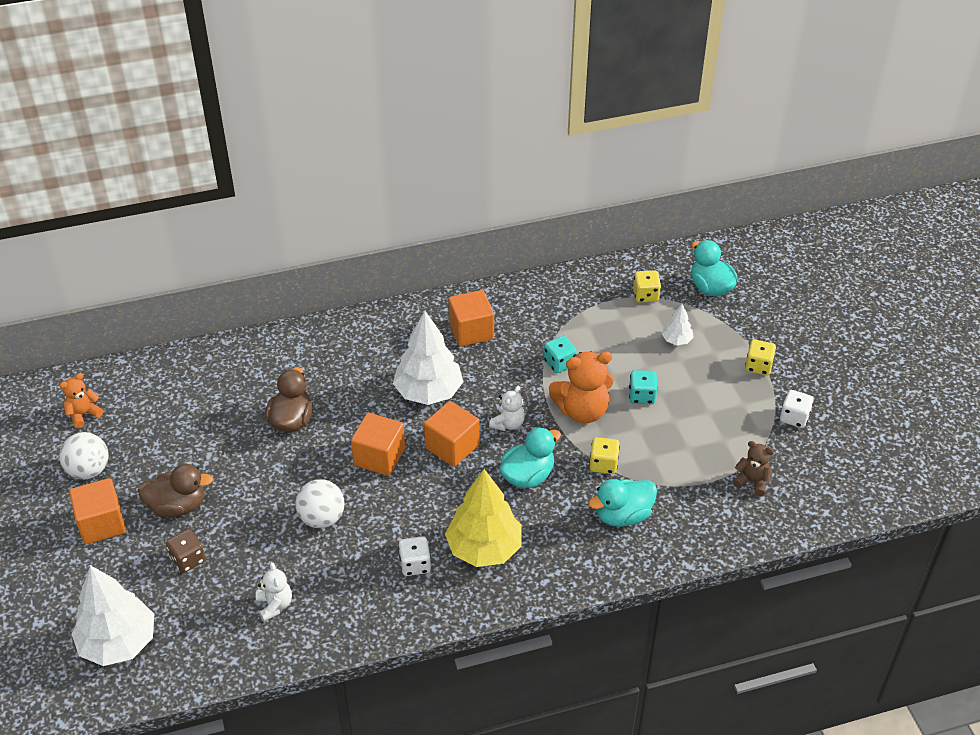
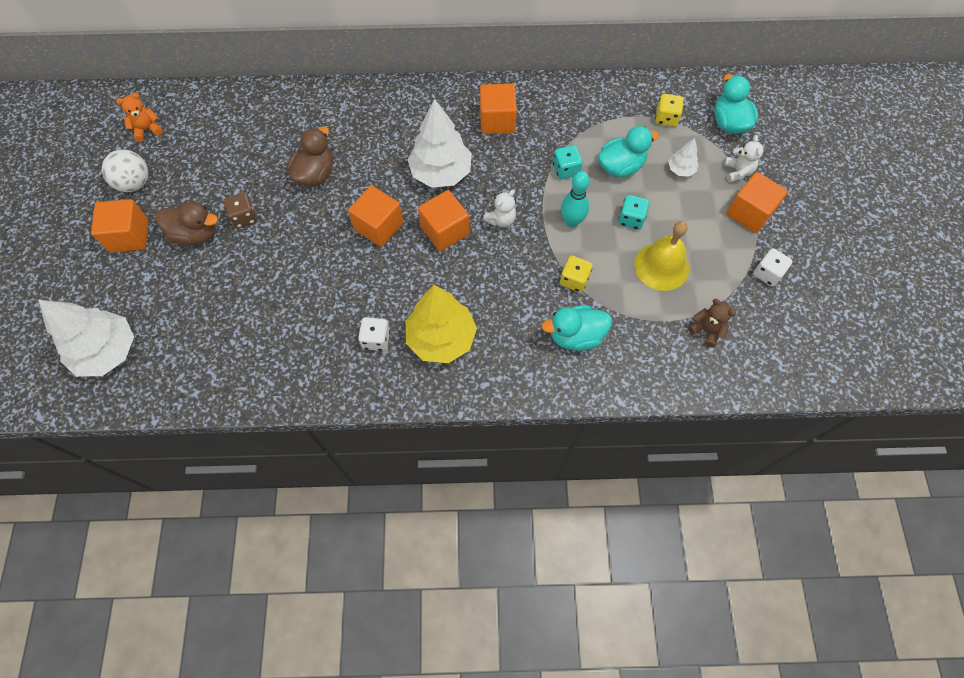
camera: 15 degrees right, 20 degrees up
(188, 559) = (188, 287): brown dice -> brown dice (244, 217)
(275, 605) = (245, 349): white teddy bear -> white teddy bear (737, 172)
(322, 518) = (311, 274): white ball -> none
(528, 476) = (502, 276): turquoise duck -> turquoise duck (620, 167)
(582, 411) = (571, 222): orange teddy bear -> turquoise bowling pin
(687, 433) = (661, 266): none -> yellow bell
(758, 366) = (749, 213): yellow dice -> orange cube

